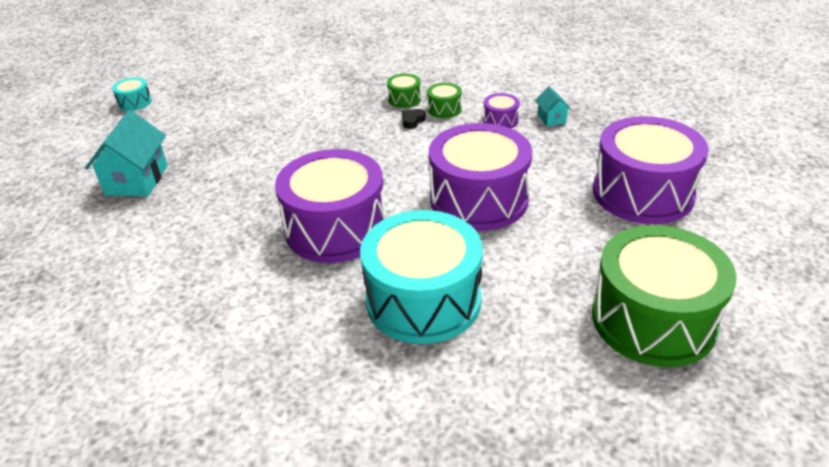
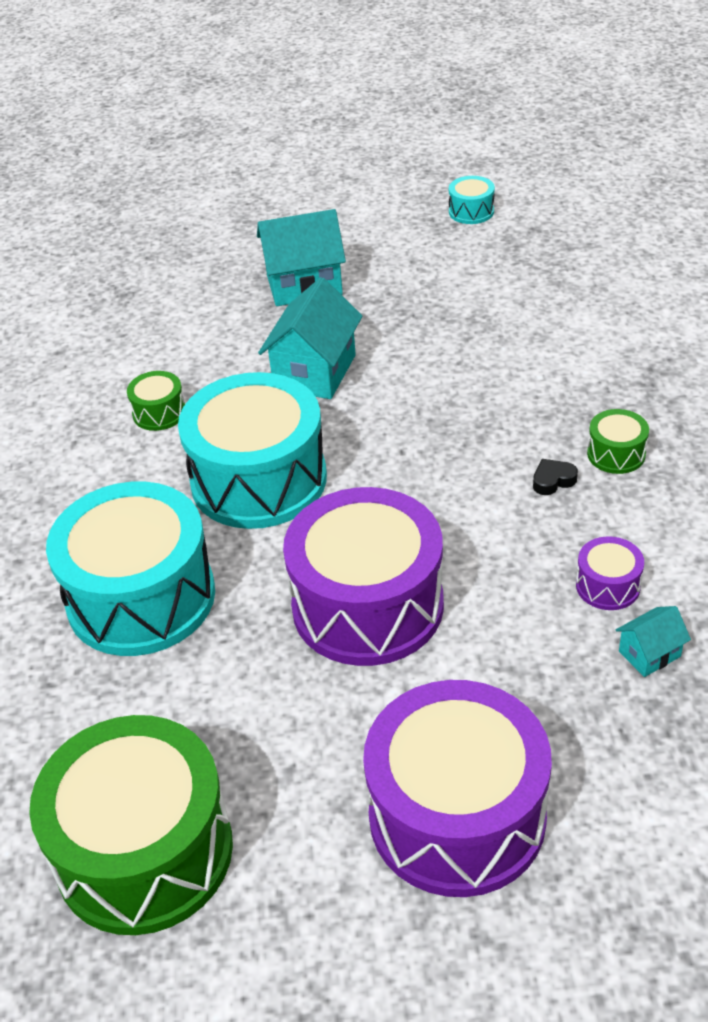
camera: 75 degrees right, 5 degrees up
(242, 189) = (315, 372): none -> turquoise house
(336, 228) = (259, 480): purple drum -> turquoise drum
(412, 121) = (553, 480): black heart -> black heart turned 45 degrees counterclockwise
(444, 109) = (609, 508): green drum -> green drum (159, 413)

